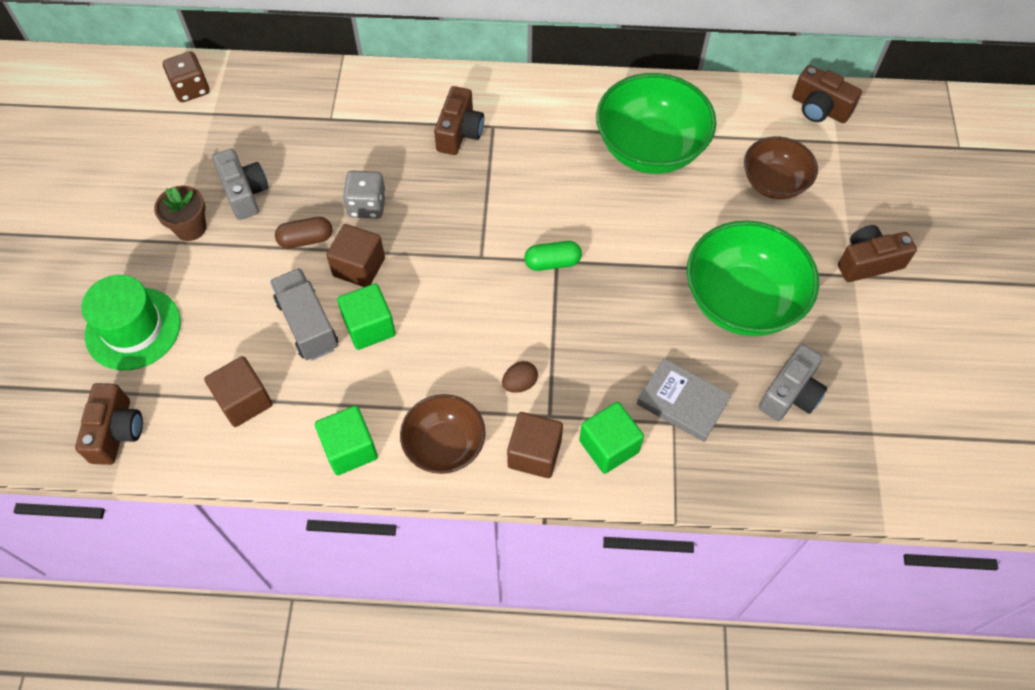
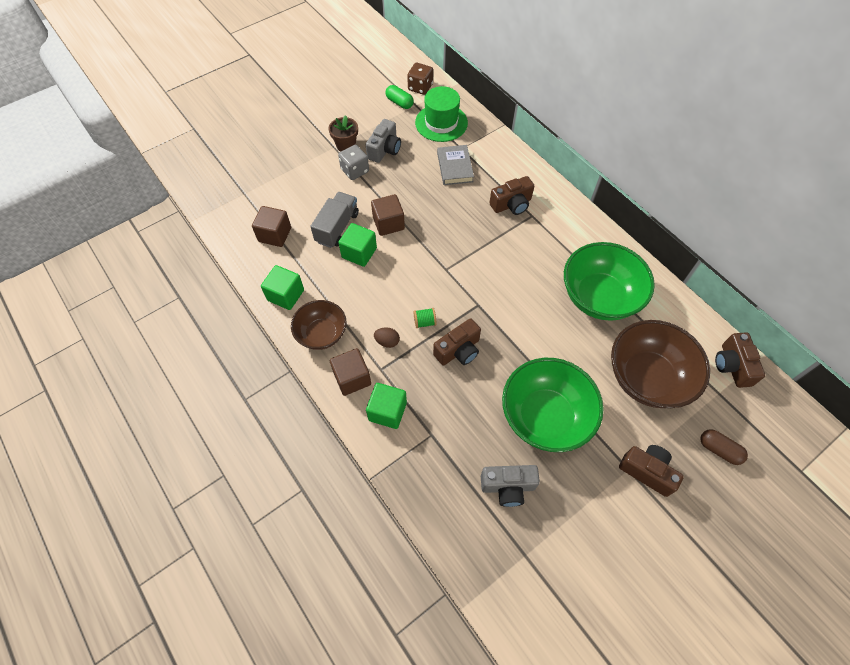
camera: 50 degrees right, 0 degrees up
(117, 432) = (219, 201): brown camera -> brown camera (458, 350)
(133, 328) = (275, 166): green hat -> green hat (441, 123)
(306, 239) = (383, 191): brown capsule -> brown capsule (719, 450)
(367, 205) = (427, 200): grey dice -> grey dice (355, 171)
(530, 328) = (425, 322): none -> green spool
(552, 262) = (475, 303): green capsule -> green capsule (399, 103)
(682, 402) = (448, 430): grey book -> grey book (455, 167)
(774, 183) = (647, 377): brown bowl -> brown bowl, size x1.64

